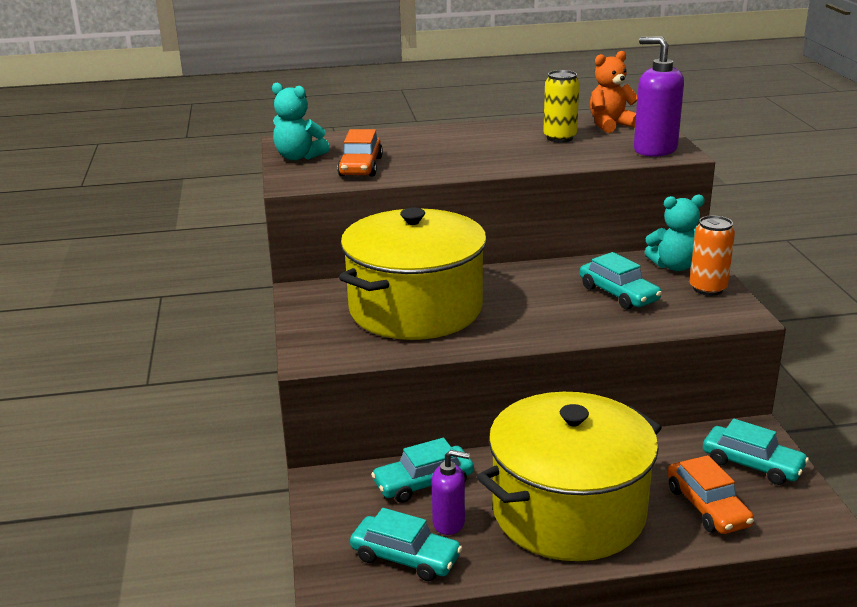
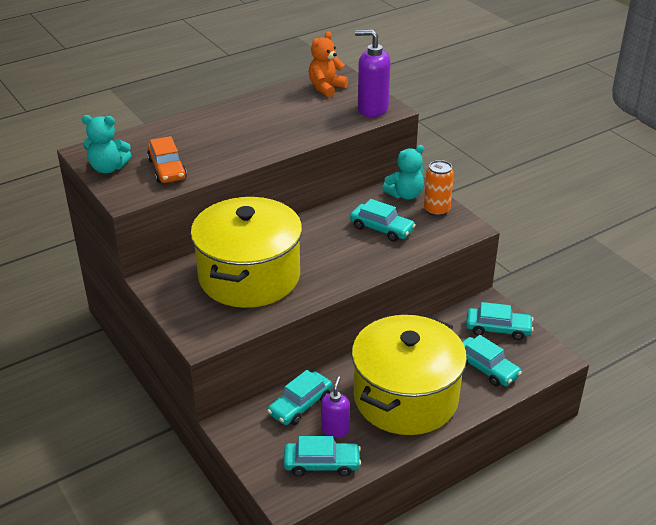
camera: 25 degrees left, 10 degrees up
(449, 523) = (335, 430): purple soap dispenser -> purple soap dispenser turned 60 degrees counterclockwise
(559, 138) = (298, 108): yellow can -> none
(707, 507) = (486, 368): orange car -> turquoise car

